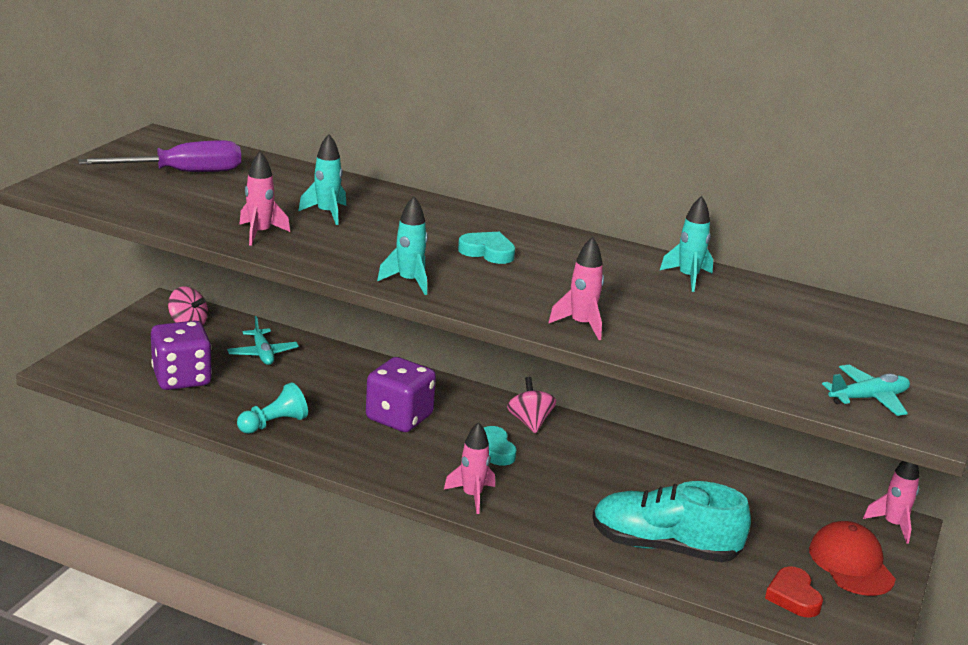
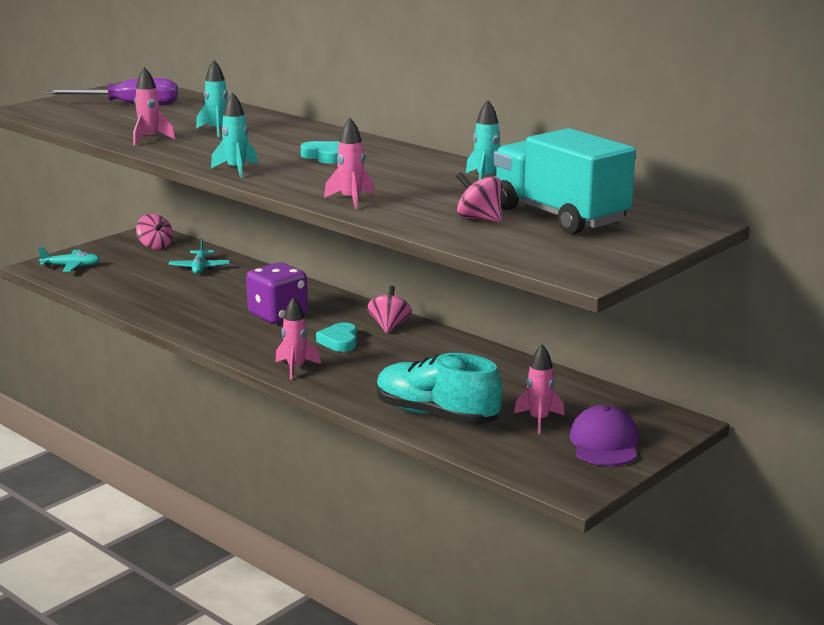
camera: 20 degrees right, 5 degrees down
(182, 378) = (122, 278): purple dice -> none
(274, 424) = (171, 311): turquoise pawn -> none
(740, 345) = (479, 219): none -> pink spinning top
(793, 596) = (526, 458): red heart -> none
(814, 334) = (559, 216): none -> turquoise truck
(851, 563) = (604, 443): red cap -> purple cap
(868, 398) = (556, 255): turquoise plane -> turquoise plane (71, 266)
(893, 525) = (672, 422): pink rocket -> pink rocket (539, 420)

